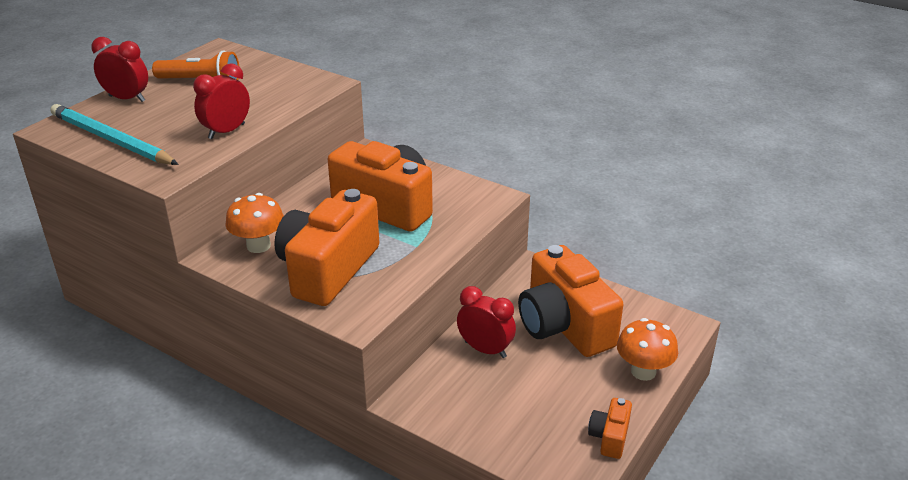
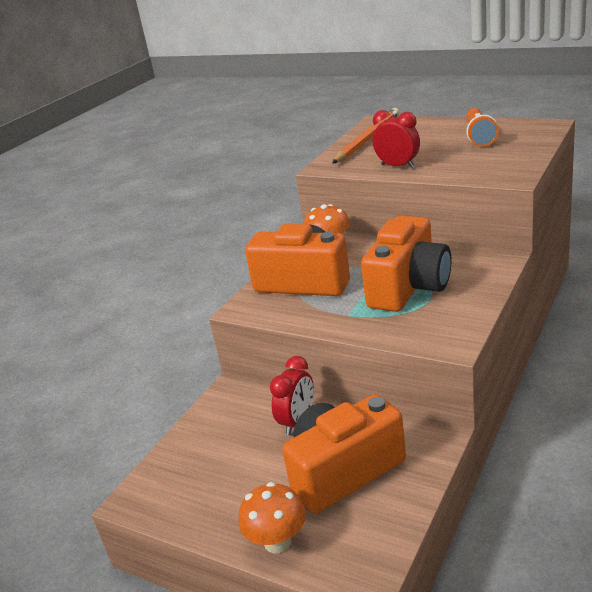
camera: 90 degrees right, 5 degrees down
(111, 140) = (368, 139): turquoise pencil -> orange pencil
(127, 99) = (433, 125): red clock -> none
(609, 437) = (184, 519): orange camera -> none

